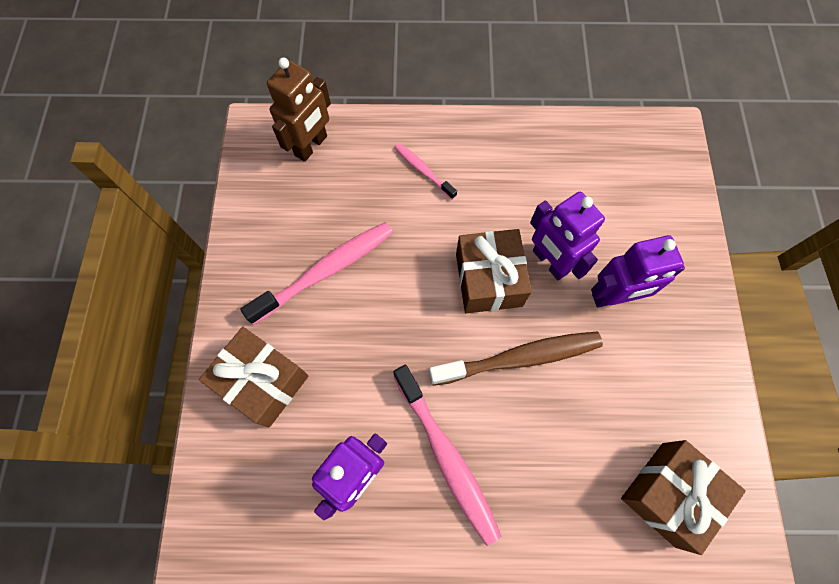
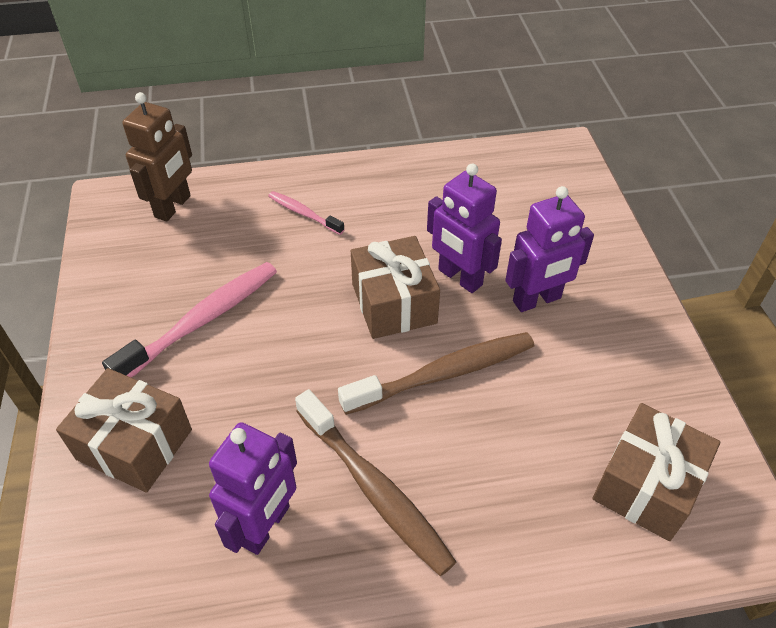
camera: 10 degrees left, 20 degrees down
(447, 457) = (375, 489): pink toothbrush -> brown toothbrush

